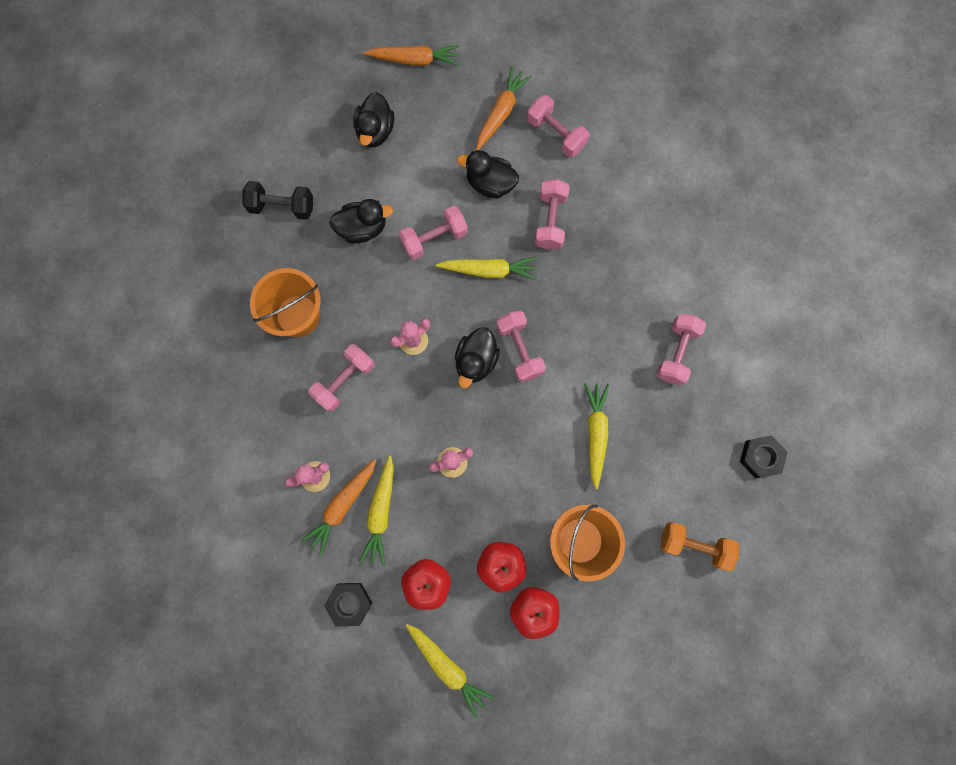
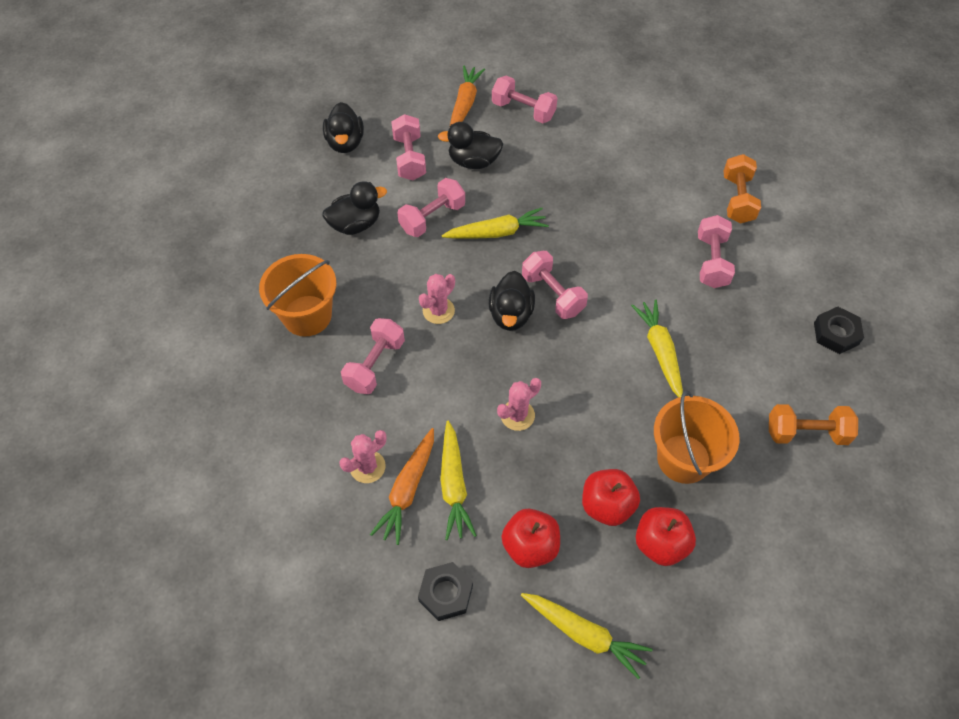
camera: 15 degrees left, 20 degrees down
(282, 207) = (265, 223): black dumbbell -> none
(415, 60) = (368, 81): orange carrot -> none
(550, 221) = (543, 179): pink dumbbell -> pink dumbbell (409, 158)
(727, 290) = (737, 199): none -> orange dumbbell

